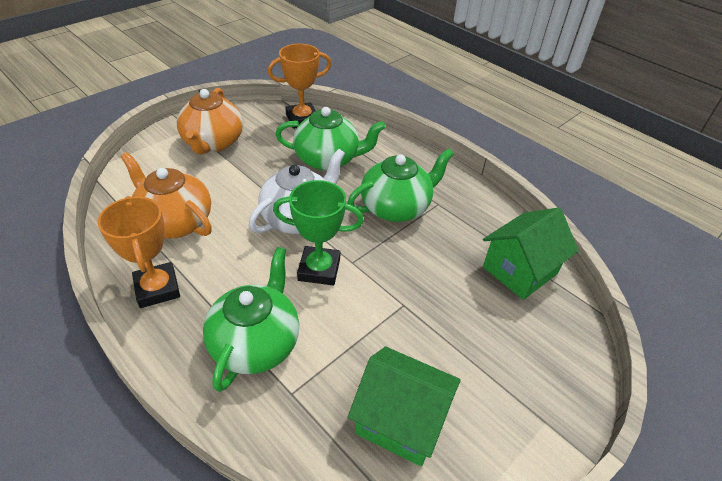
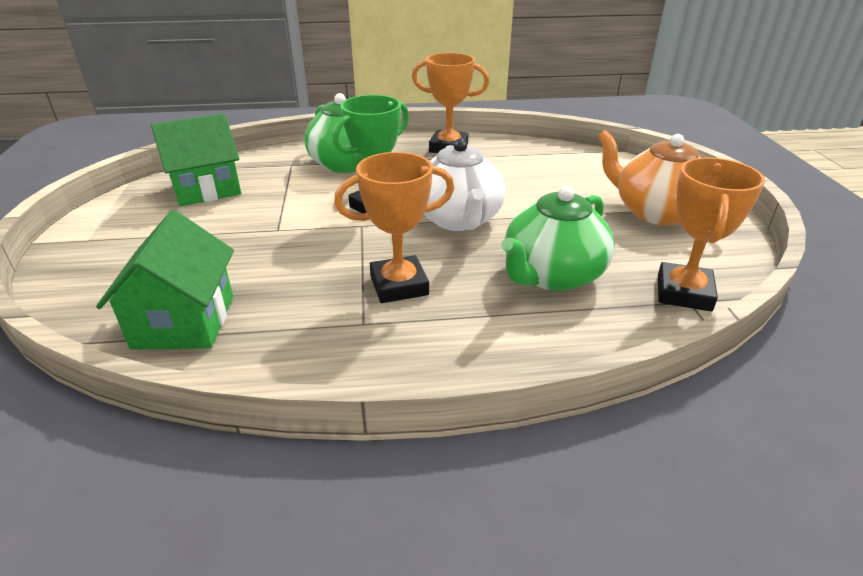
camera: 130 degrees right, 10 degrees down
(175, 222) = (522, 167): orange teapot -> none
(396, 207) = (399, 285): green teapot -> orange trophy

